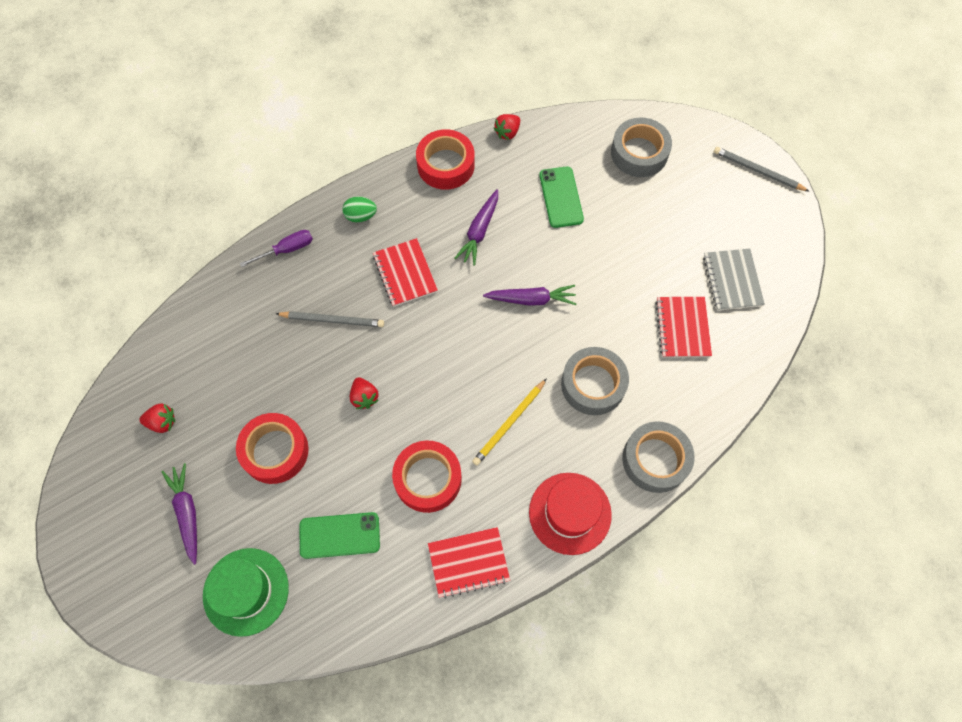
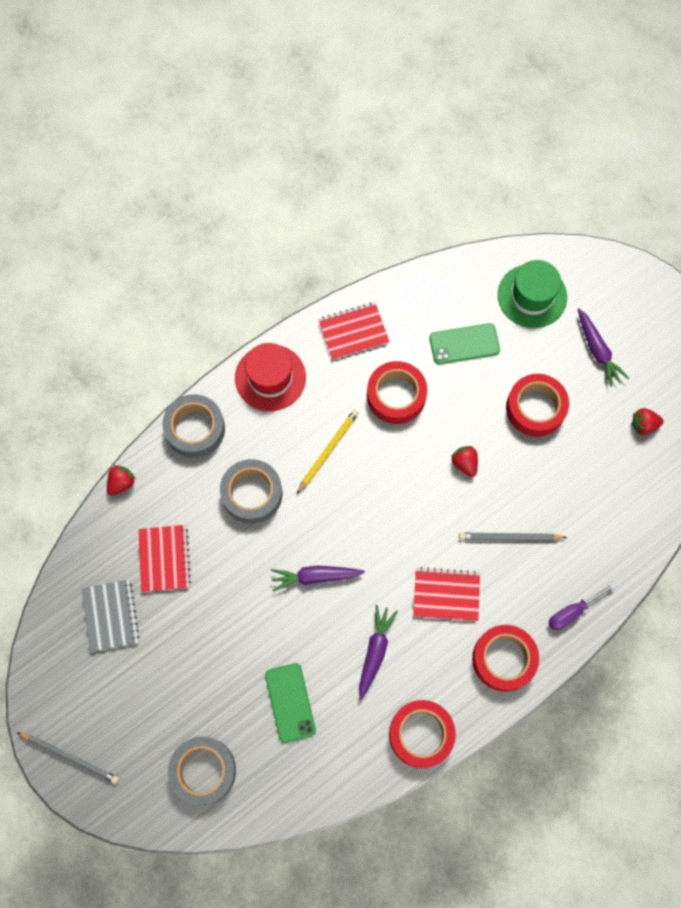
camera: 175 degrees right, 5 degrees up
(361, 216) = (503, 659): green egg -> red tape
(405, 273) = (446, 595): red notebook -> red notebook turned 60 degrees counterclockwise
(507, 132) = (355, 786): red strawberry -> red strawberry (121, 483)

